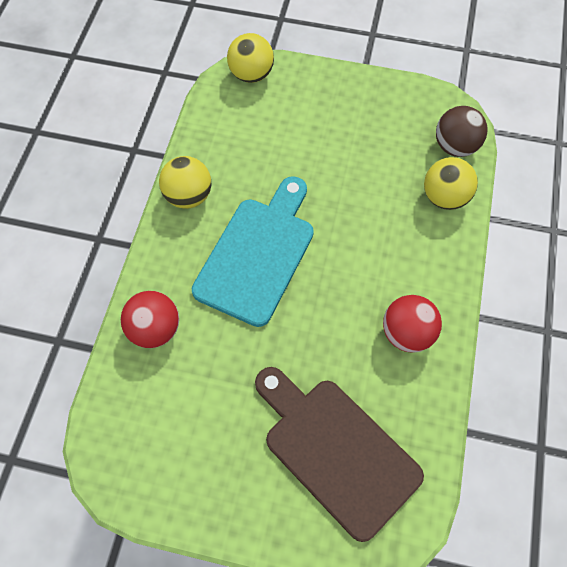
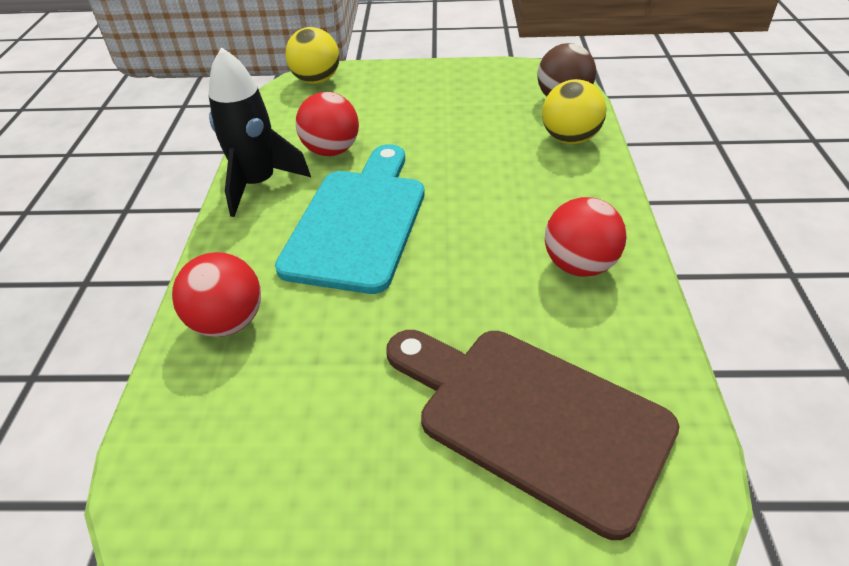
camera: 10 degrees left, 20 degrees down
(188, 196) = (258, 184): yellow ball -> black rocket
(250, 169) = (331, 151): none -> red ball

